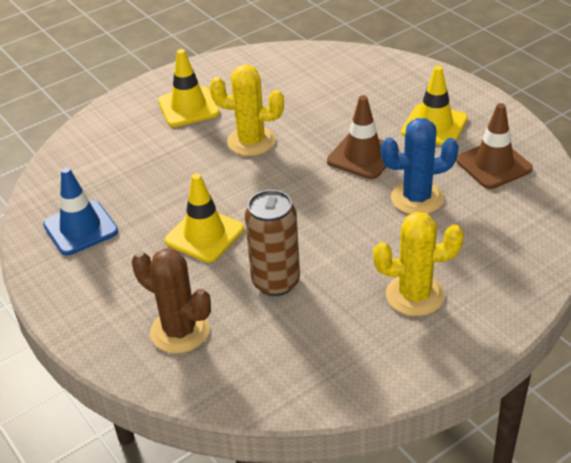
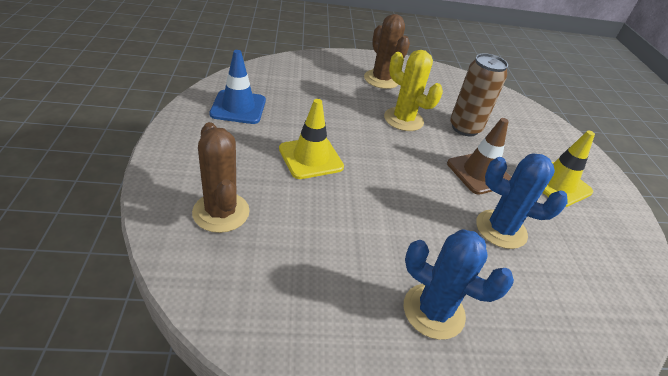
camera: 25 degrees right, 0 degrees up
(188, 107) = (381, 79): yellow traffic cone -> brown cactus
(276, 282) = (327, 222): brown can -> brown can (465, 128)
(415, 295) = (433, 311): yellow cactus -> blue cactus
(493, 165) = (593, 243): brown traffic cone -> none

